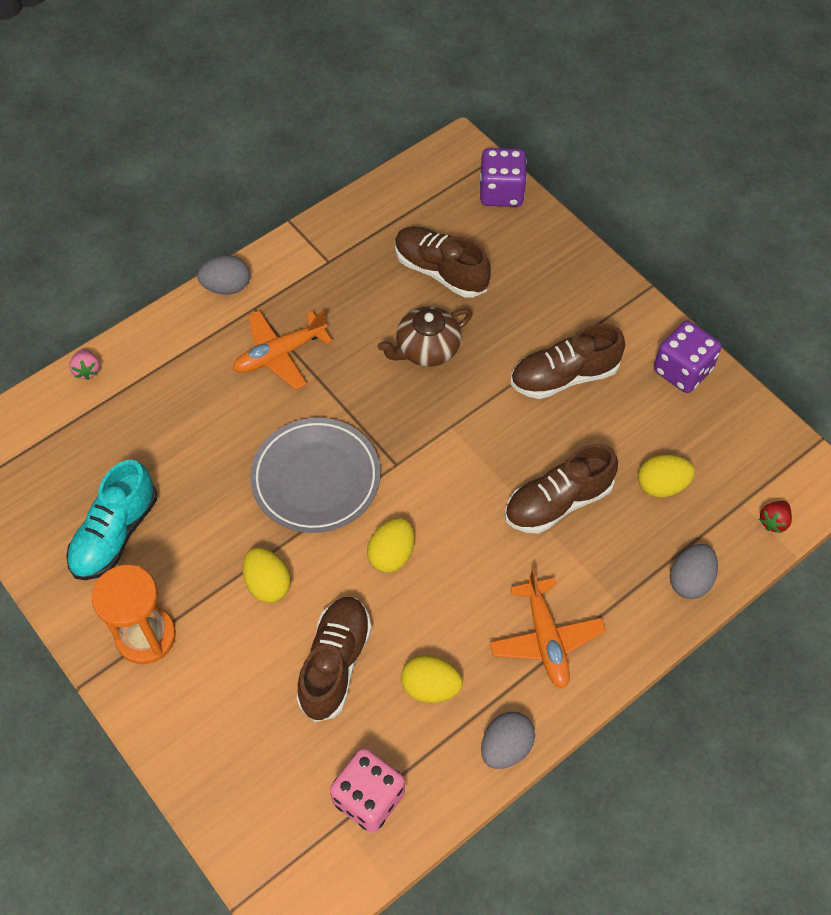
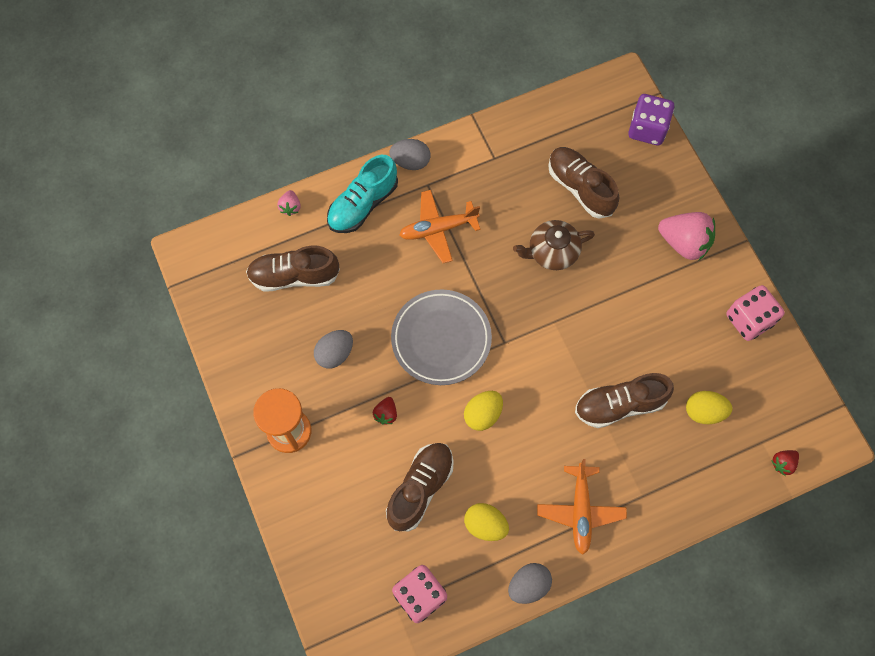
camera: 15 degrees right, 10 degrees up
(115, 534) = (283, 345): turquoise shoe -> turquoise shoe (363, 204)
(268, 584) = (386, 414): yellow egg -> red strawberry
(564, 376) = (653, 302): brown shoe -> brown shoe (294, 276)
(580, 304) = (684, 243): none -> pink strawberry
(682, 370) = (749, 320): purple dice -> pink dice
(690, 580) = (703, 494): grey egg -> grey egg (335, 354)

